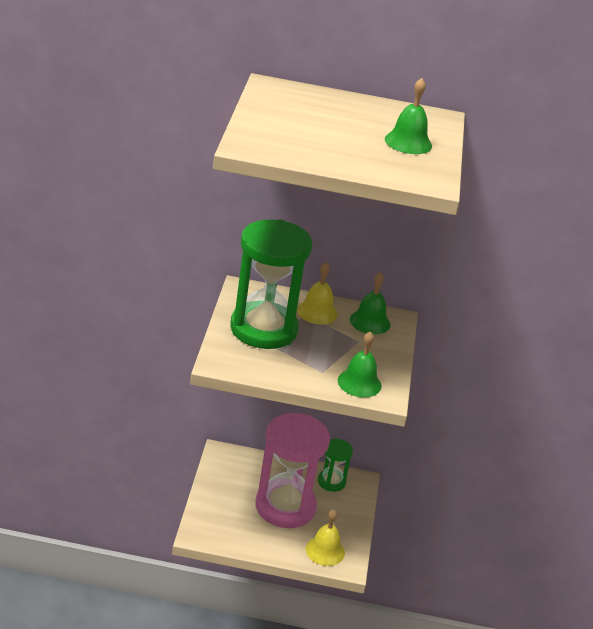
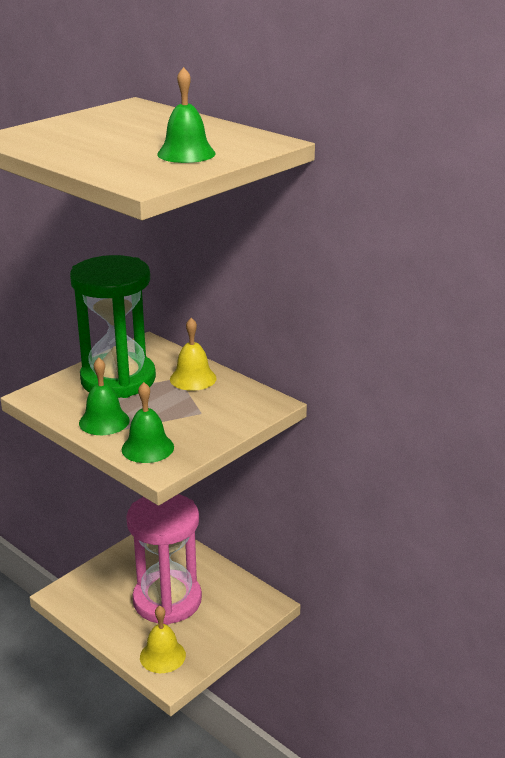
camera: 40 degrees right, 5 degrees down
(331, 482) = (238, 594): green hourglass -> none
(370, 322) = (237, 399): green bell -> green bell (104, 421)

